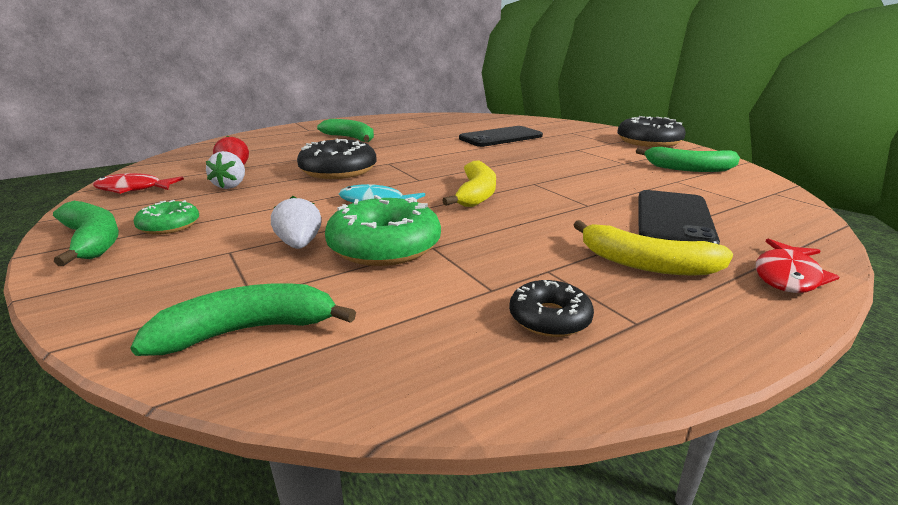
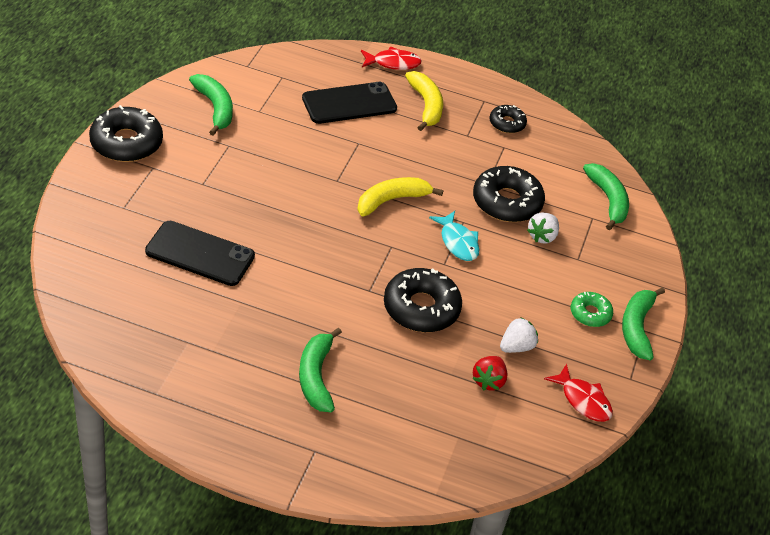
camera: 135 degrees left, 20 degrees up
(248, 331) = (608, 200): green banana -> green banana turned 135 degrees counterclockwise
(384, 246) = (507, 202): green donut -> black donut

